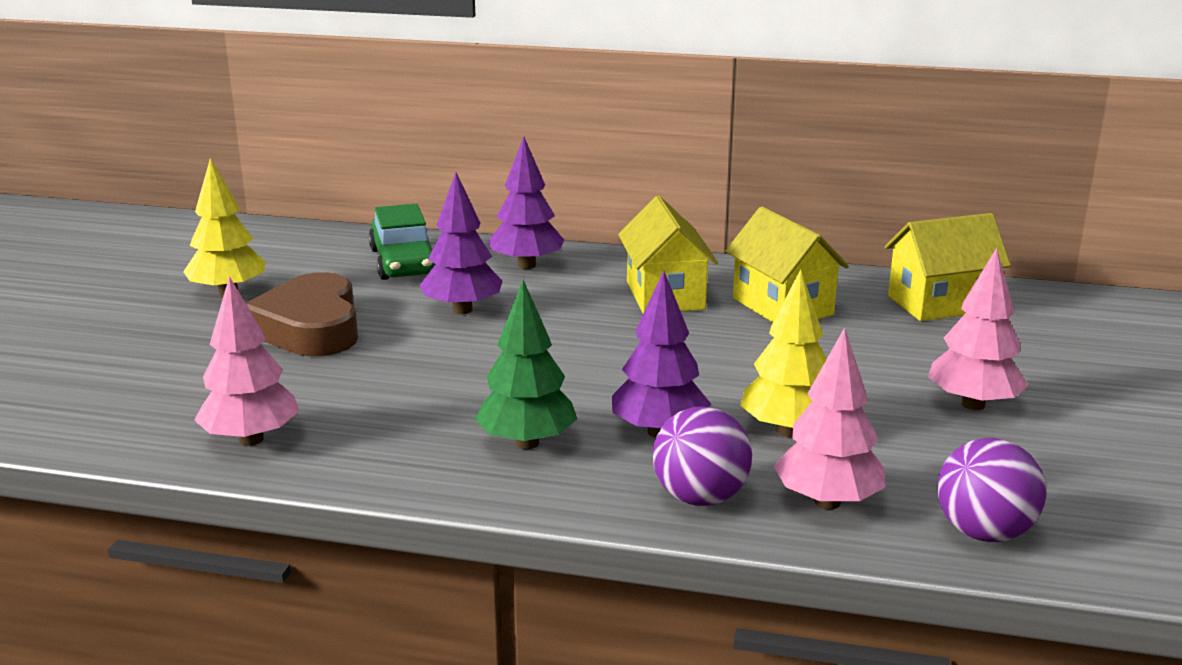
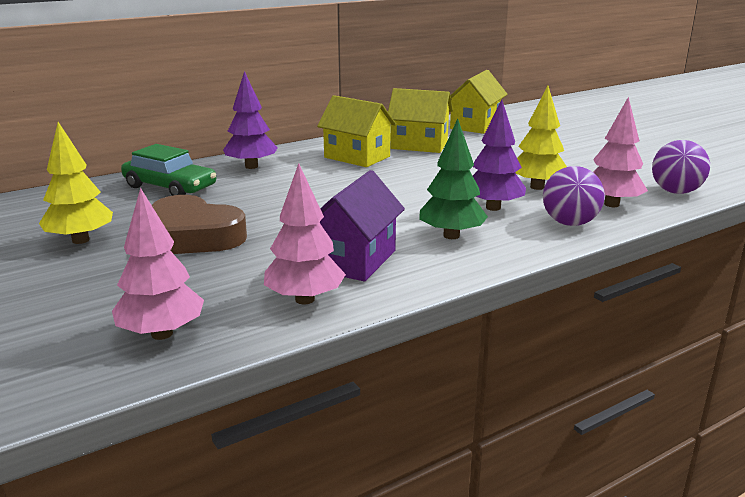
camera: 45 degrees left, 0 degrees up
(375, 422) = (354, 260): none -> purple house
(462, 310) = (267, 196): purple tree -> none
(973, 404) = (571, 154): pink tree -> pink tree (162, 333)

